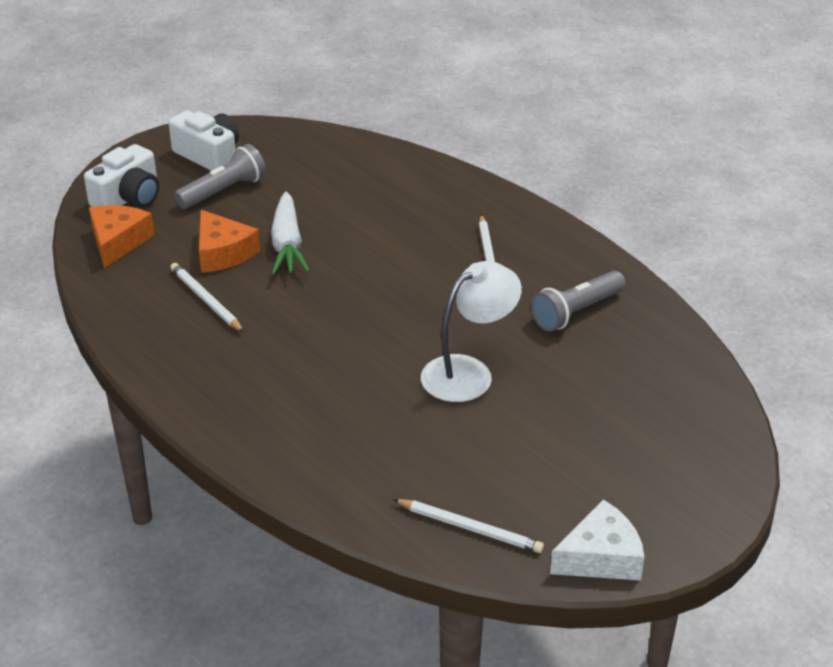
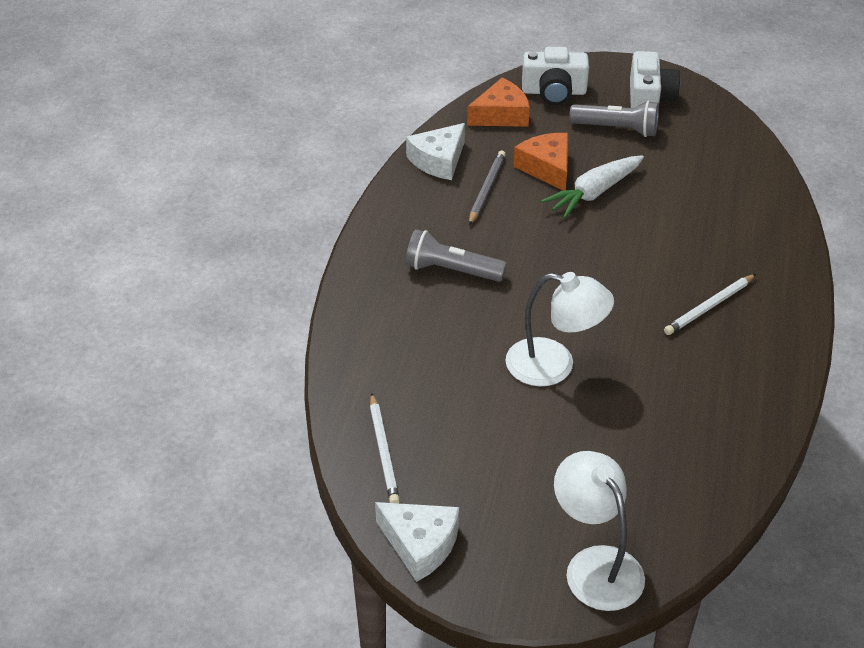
camera: 55 degrees right, 5 degrees up
(130, 308) = (438, 160): none -> white cheese
(206, 300) = (486, 189): white pencil -> grey pencil
(223, 253) = (546, 168): orange cheese -> orange cheese turned 135 degrees clockwise
(576, 312) = (699, 393): grey flashlight -> grey flashlight (451, 270)
(706, 461) = (595, 565): none -> white lamp

